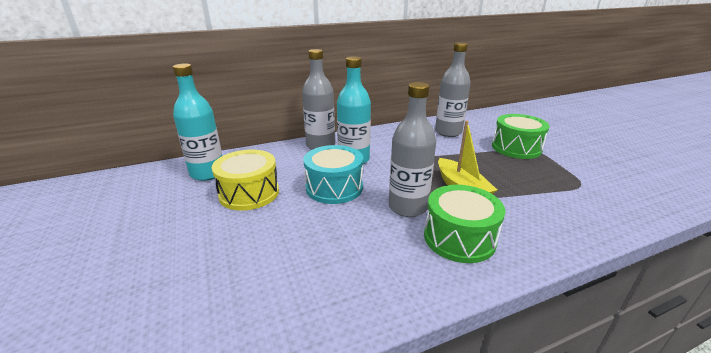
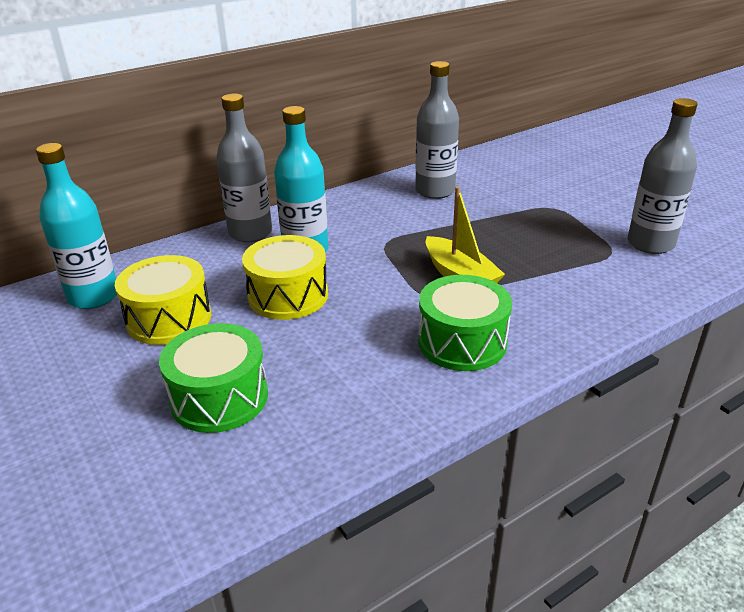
camera: 10 degrees left, 5 degrees up
(334, 187) = (288, 296): turquoise drum -> yellow drum
(407, 207) = (393, 311): grey bottle -> grey bottle (650, 244)
(516, 148) = (530, 207): green drum -> green drum (219, 397)

